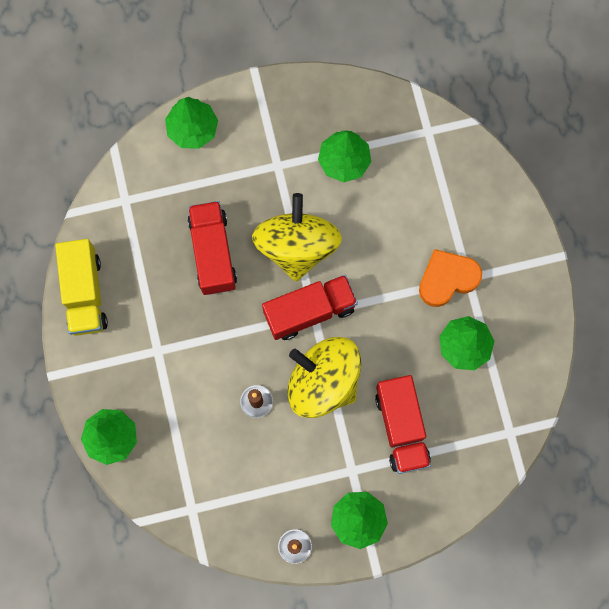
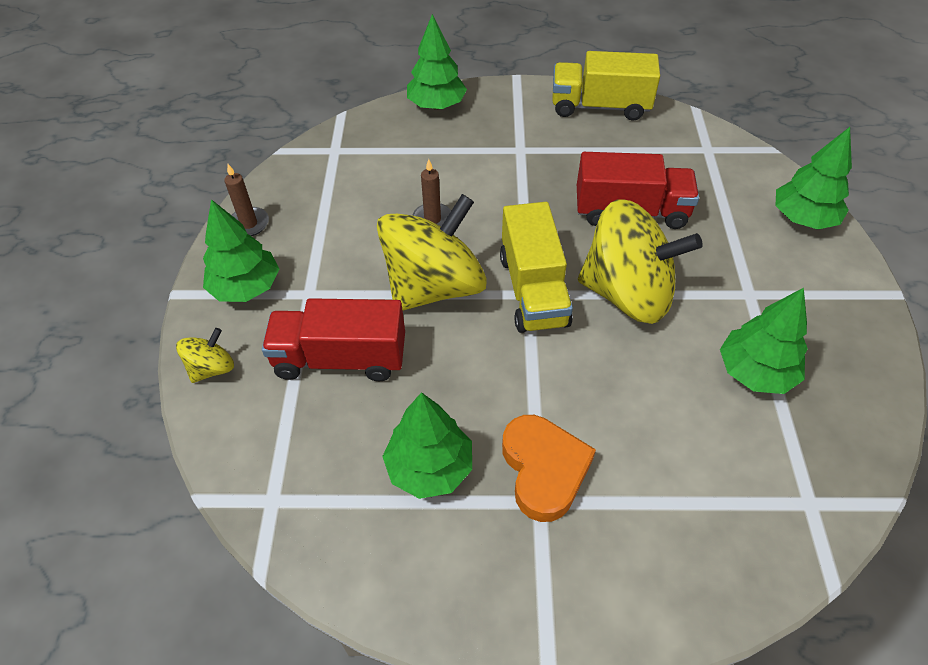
camera: 105 degrees right, 25 degrees down
(309, 311) = (533, 290): red truck -> yellow truck
(432, 512) = (212, 368): none -> yellow spinning top

